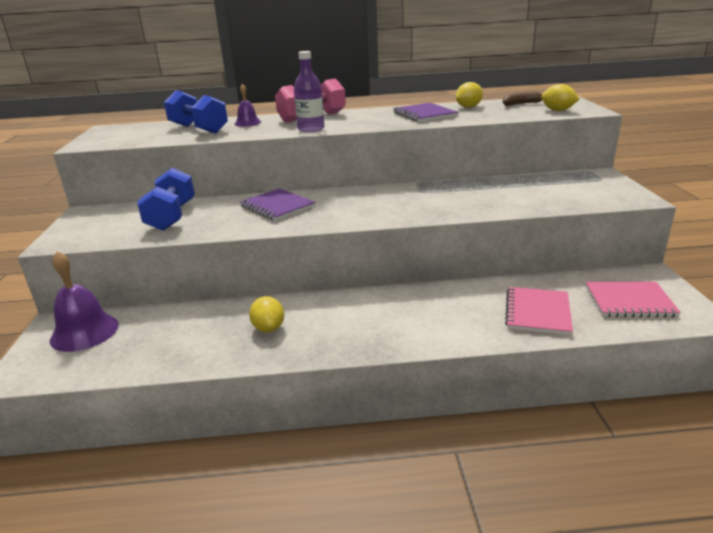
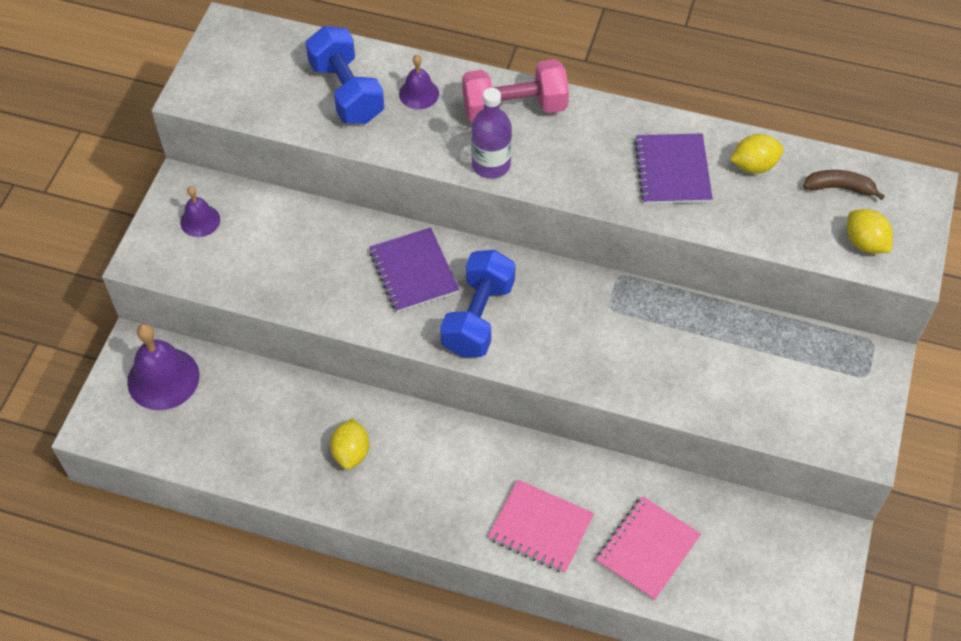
camera: 20 degrees right, 30 degrees up
(102, 220) = (200, 220): none -> purple bell
(171, 216) = (281, 245): blue dumbbell -> blue dumbbell (478, 317)
(629, 301) = (763, 575): pink notebook -> pink notebook (540, 527)

